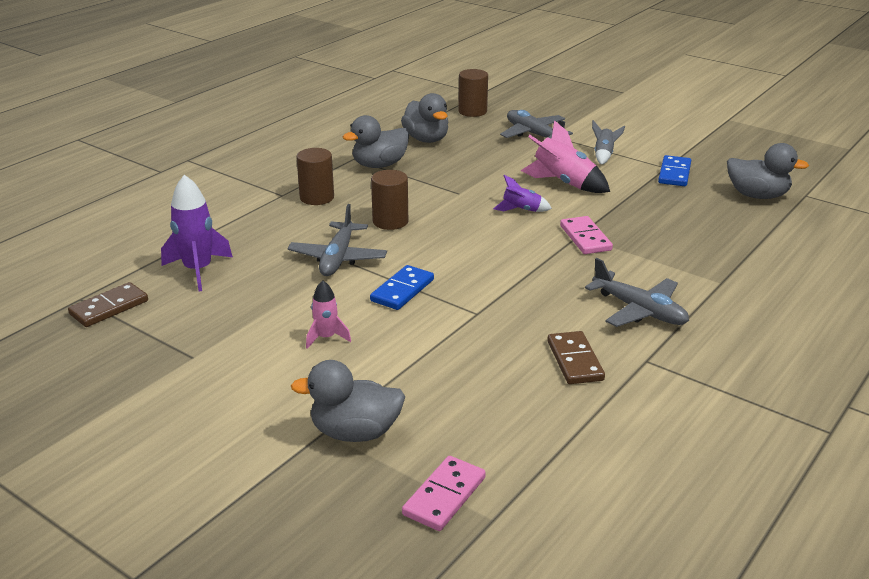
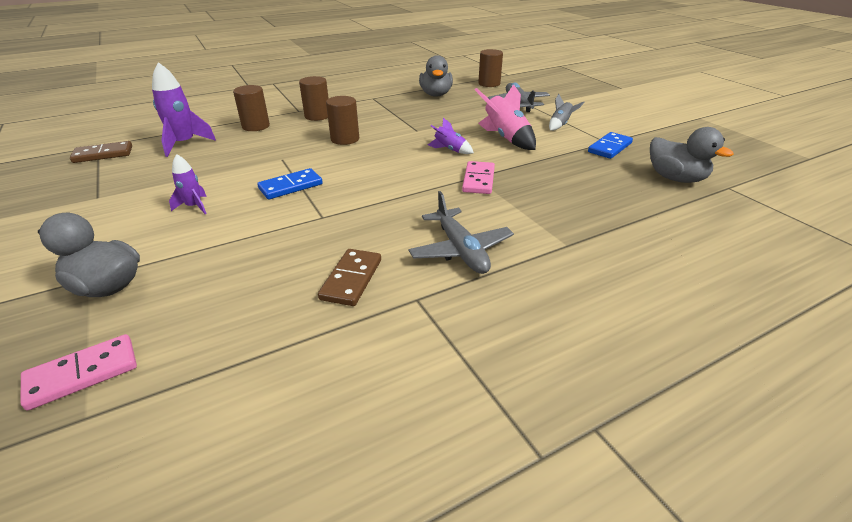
camera: 25 degrees right, 5 degrees up
(257, 227) = (256, 126): none -> brown cylinder
(326, 337) = (194, 207): pink rocket -> purple rocket
(338, 258) = (278, 155): grey plane -> none
(379, 165) = (384, 104): grey duck -> none

